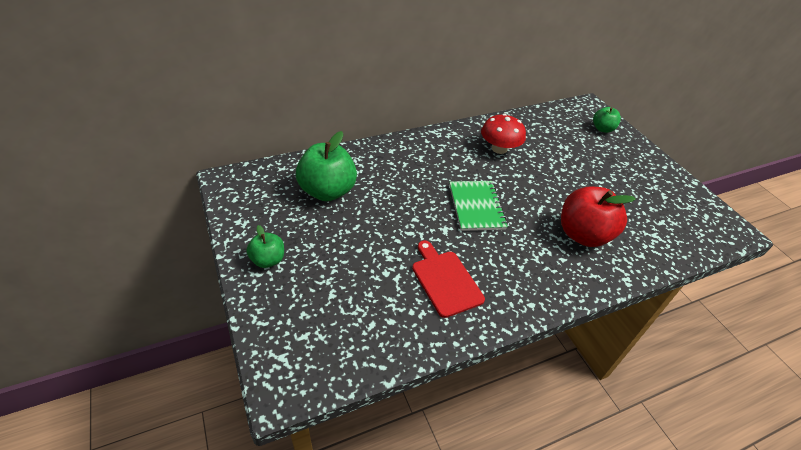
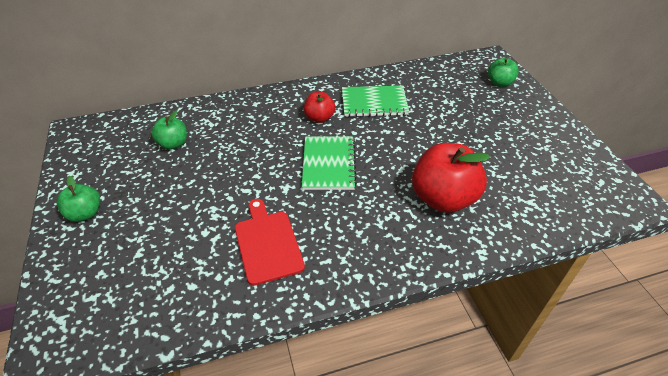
camera: 10 degrees right, 0 degrees up
(327, 191) = (173, 144): green apple -> green apple, size x0.54
(454, 163) = (319, 118): none -> red apple
(499, 149) = (374, 103): red mushroom -> green notebook

